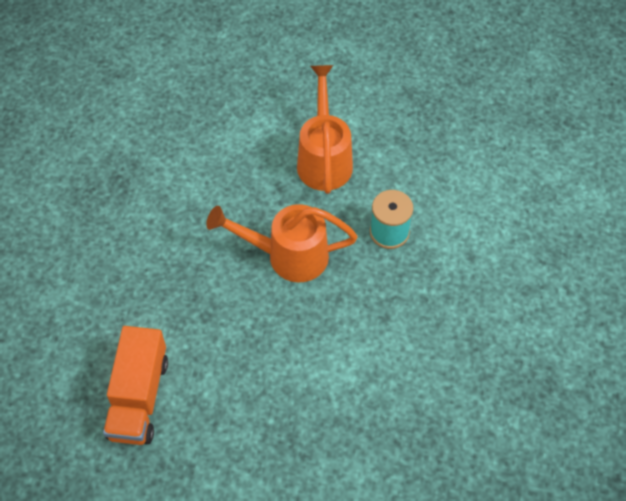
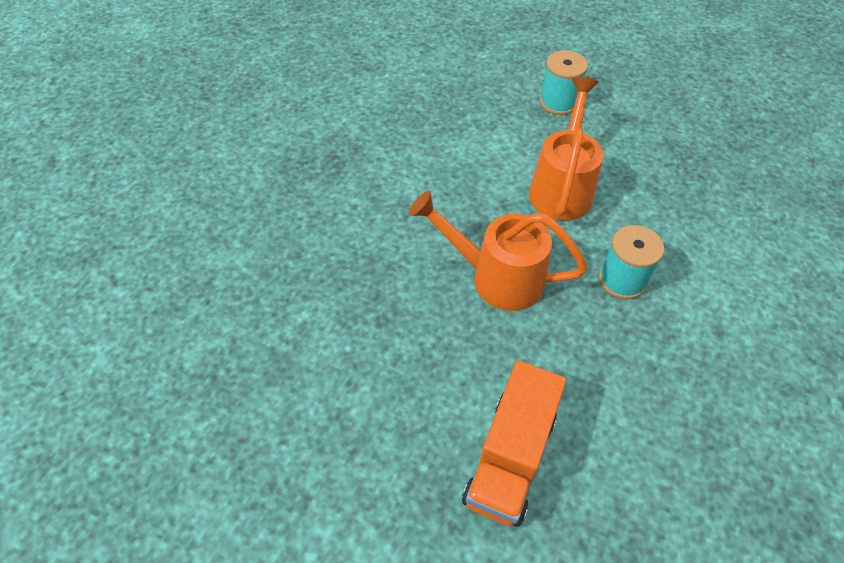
camera: 15 degrees right, 5 degrees down
(139, 397) = (274, 394): orange truck -> orange truck (510, 457)
(303, 72) = (558, 102): none -> turquoise spool

